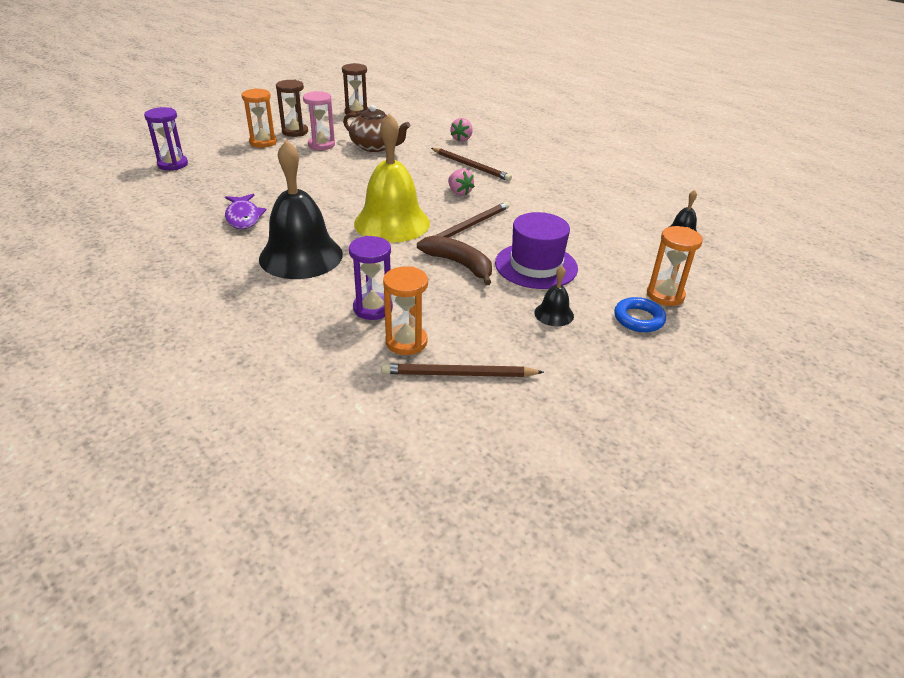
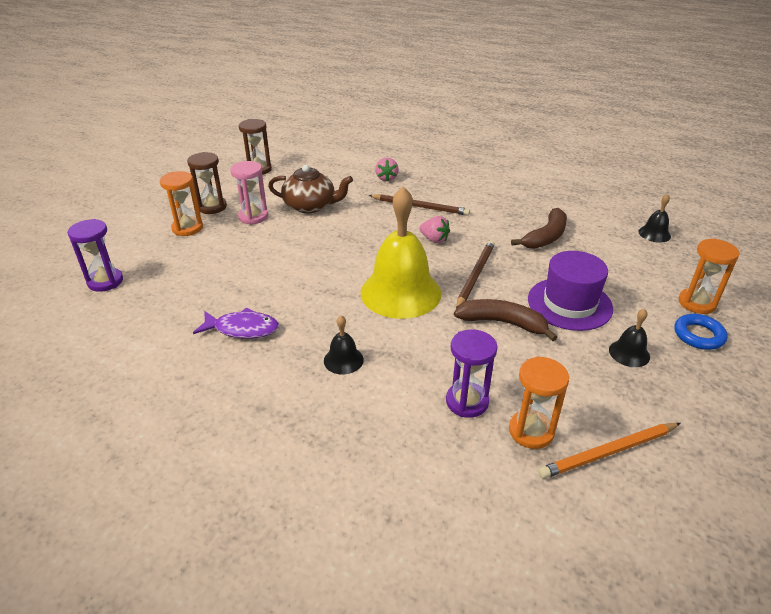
camera: 20 degrees left, 0 degrees up
(243, 217) = (242, 329): purple fish -> purple fish turned 45 degrees counterclockwise
(301, 256) = (343, 360): black bell -> black bell, size x0.43
(459, 374) = (609, 452): brown pencil -> orange pencil
(566, 212) = (546, 237): none -> brown banana

